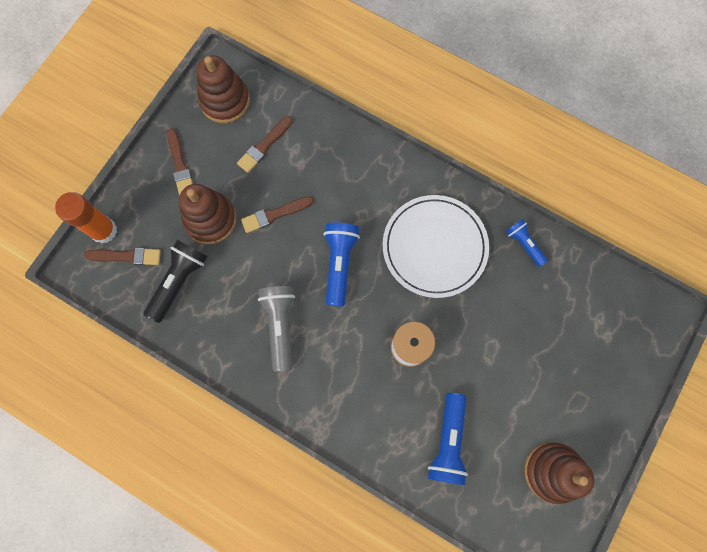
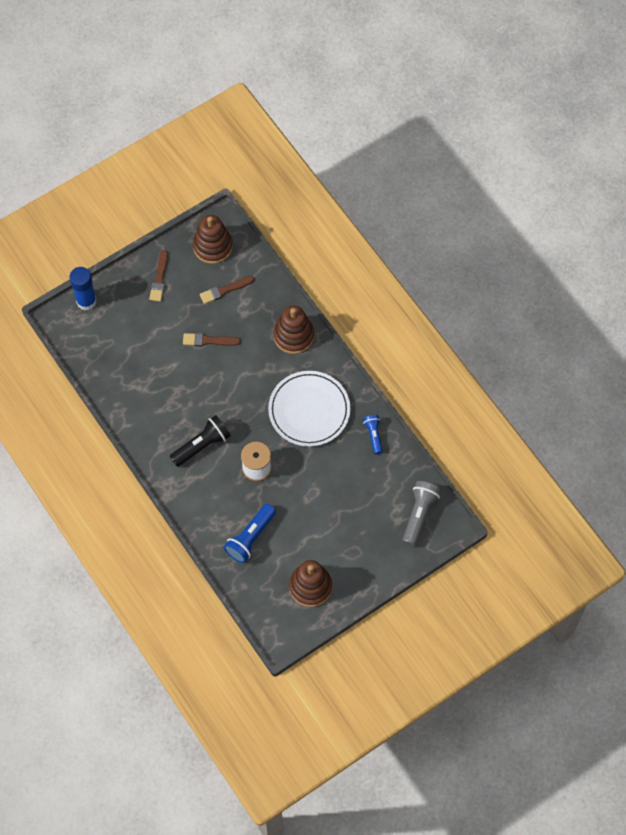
camera: 25 degrees right, 10 degrees down
(104, 230) = (86, 301): orange glue stick -> blue glue stick
(127, 256) = (94, 325): brown brush -> none
(179, 281) = (121, 357): black flashlight -> black flashlight (202, 445)
(210, 219) = (162, 325): brown stacking toy -> brown stacking toy (293, 336)
(280, 326) = (176, 415): grey flashlight -> grey flashlight (419, 515)
(339, 264) = (237, 393): blue flashlight -> none

